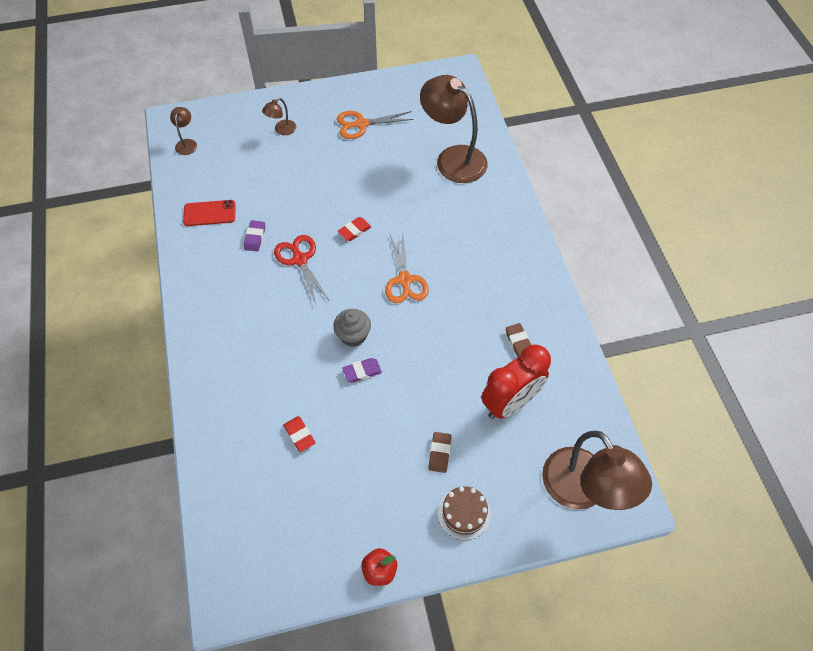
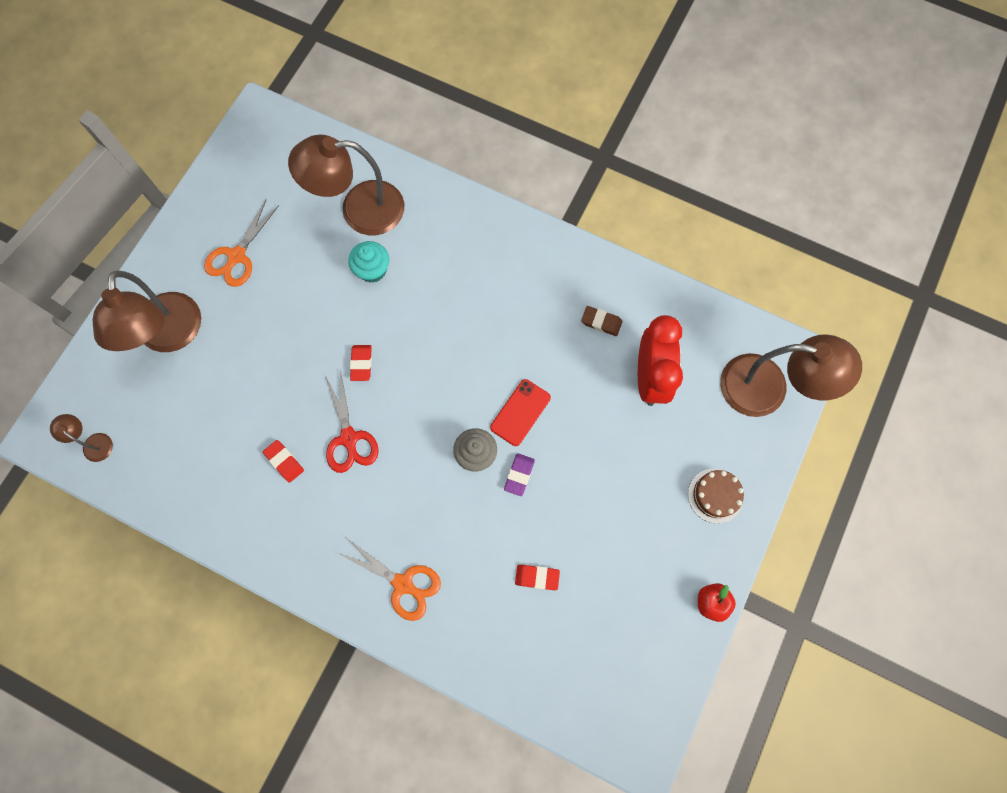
camera: 50 degrees left, 15 degrees up
(209, 213) = (212, 484): red phone -> red phone (520, 412)
(255, 237) = (284, 461): purple eraser -> red eraser
(282, 130) = (169, 336): brown lamp -> brown lamp, size x2.28
(300, 259) = (349, 438): red scissors -> red scissors turned 120 degrees counterclockwise
(405, 280) = (457, 363): orange scissors -> orange scissors (403, 584)
(421, 192) = (372, 270): none -> turquoise cupcake
(439, 453) = (649, 472): brown eraser -> none

